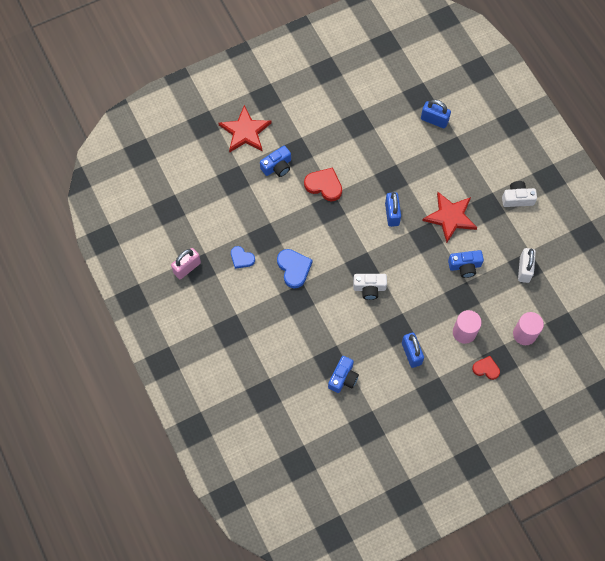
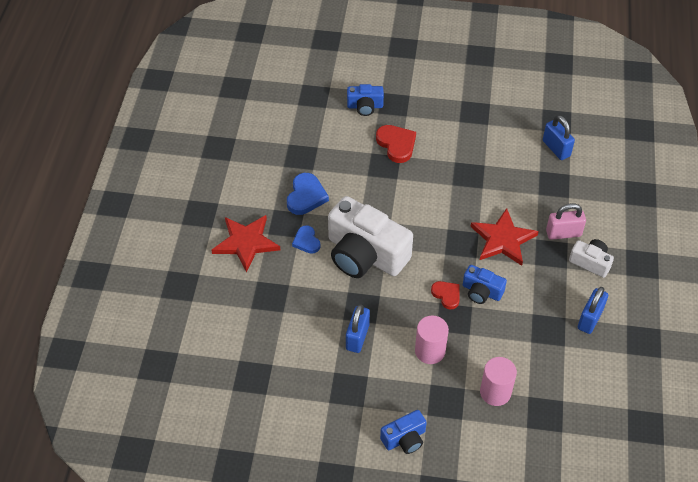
camera: 35 degrees right, 15 degrees down
(187, 268) = (208, 141): pink padlock -> pink padlock (563, 233)
(241, 258) = (265, 161): blue heart -> blue heart (306, 241)
(245, 132) = (360, 64): red star -> red star (246, 243)
(343, 378) = (269, 317): blue camera -> blue camera (404, 438)
(369, 288) = (365, 254): white camera -> white camera, size x2.09
(392, 214) = (443, 204): blue padlock -> blue padlock (590, 319)
(486, 369) = (425, 399): red heart -> red heart (446, 295)
(524, 269) = (545, 331): white padlock -> none

